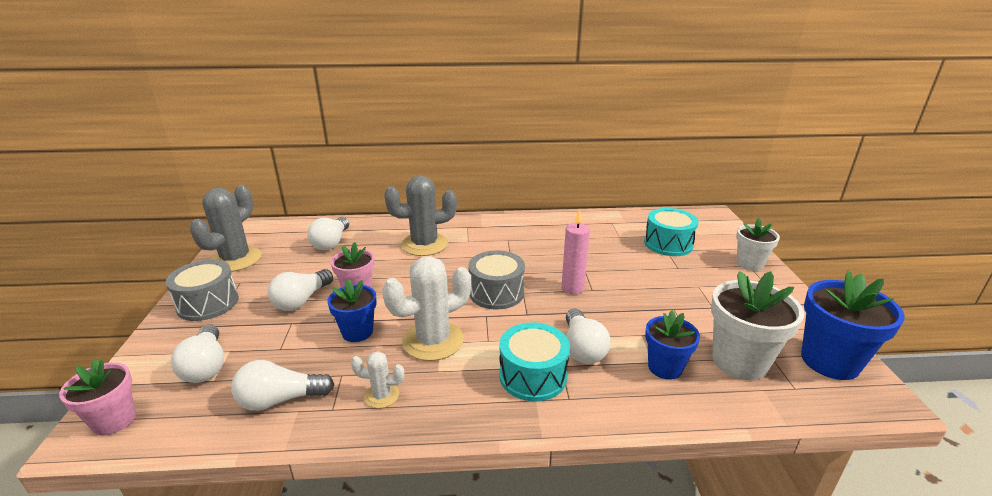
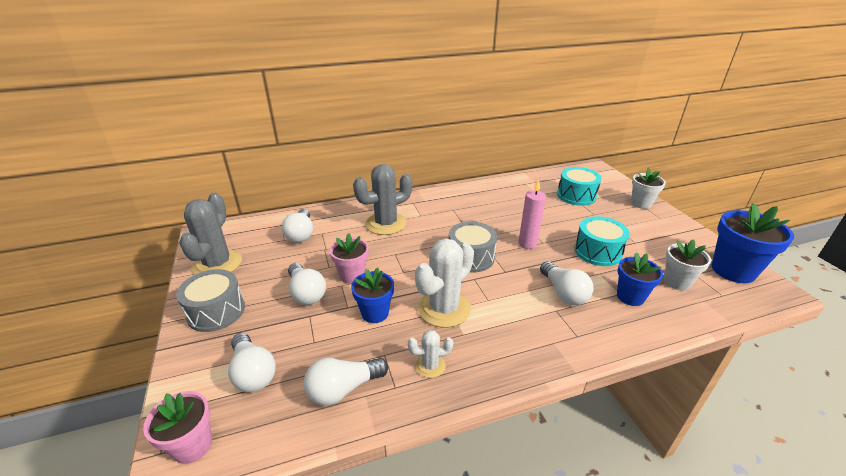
camera: 15 degrees left, 5 degrees up
(301, 300) = (306, 293): white light bulb -> white light bulb turned 45 degrees counterclockwise
(533, 376) = (540, 323): turquoise drum -> turquoise drum (597, 252)
(739, 361) = (676, 282): white flower pot -> white flower pot, size x0.63

